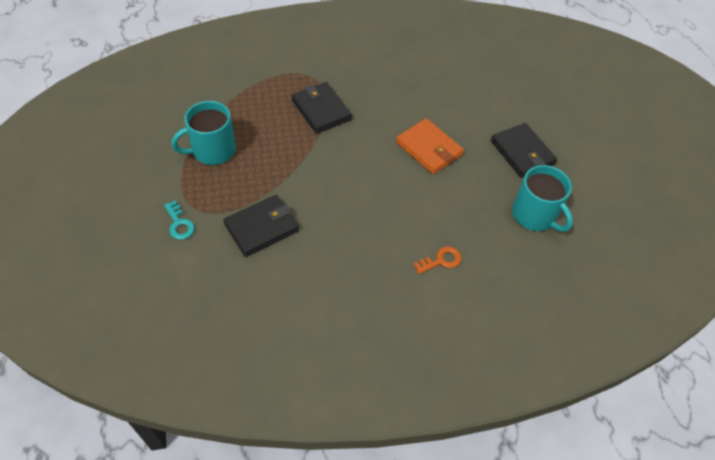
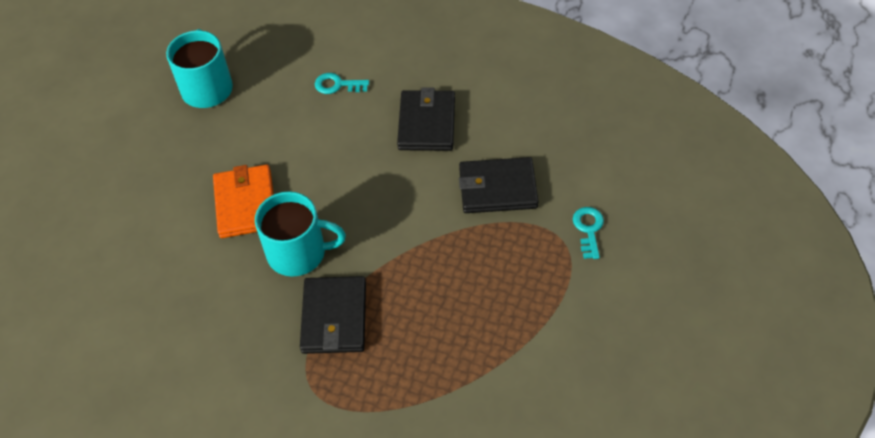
camera: 145 degrees left, 0 degrees up
(212, 150) = (510, 314): turquoise mug -> turquoise mug (298, 253)
(441, 260) = (337, 85): orange key -> turquoise key
(522, 152) = (148, 155): black wallet -> black wallet (426, 123)

